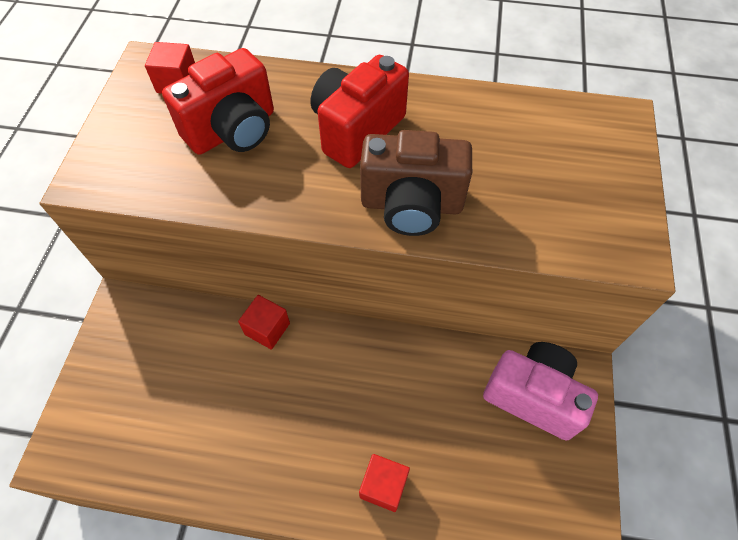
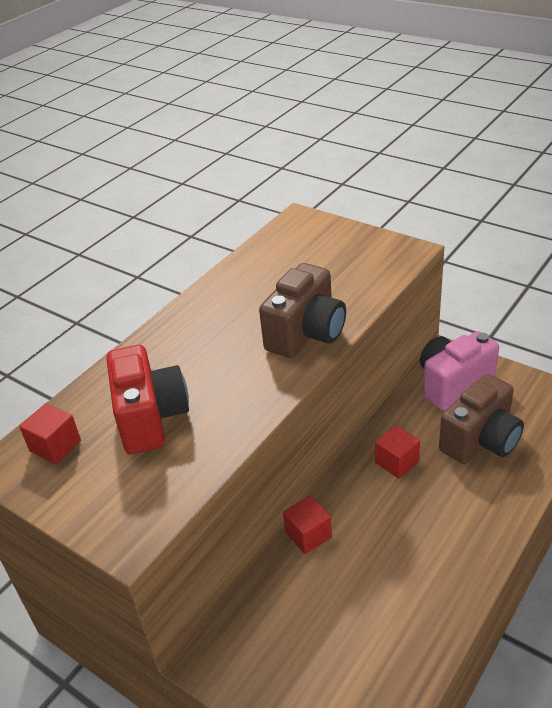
camera: 60 degrees left, 20 degrees down
(356, 130) = (211, 343): red camera -> none
(383, 486) = (490, 495): red cube -> red cube (397, 462)
(458, 453) = (481, 441): none -> brown camera

